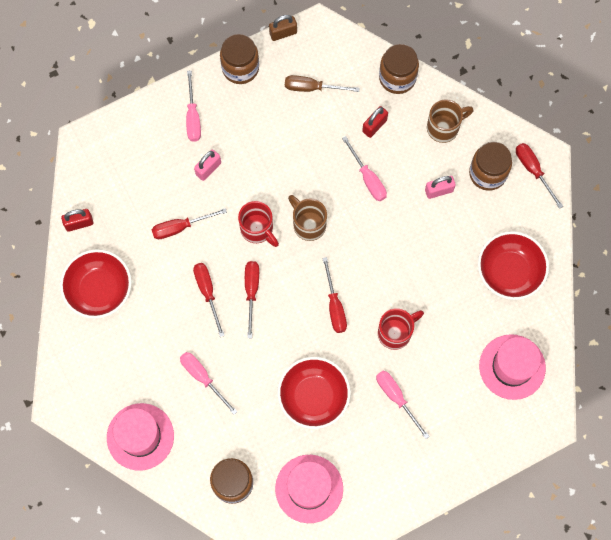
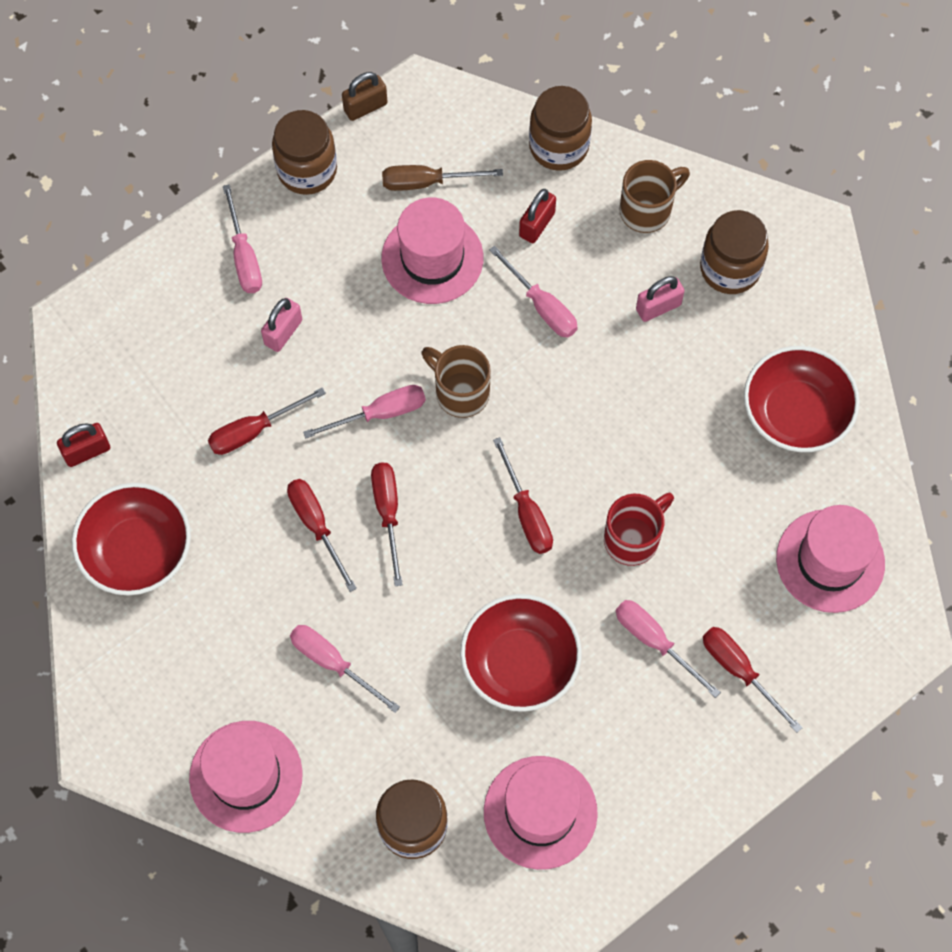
camera: 10 degrees left, 5 degrees down
(258, 229) = (380, 413): red mug -> pink screwdriver
(306, 137) = (432, 258): none -> pink hat
(533, 170) = (800, 253): red screwdriver -> red screwdriver (739, 671)

